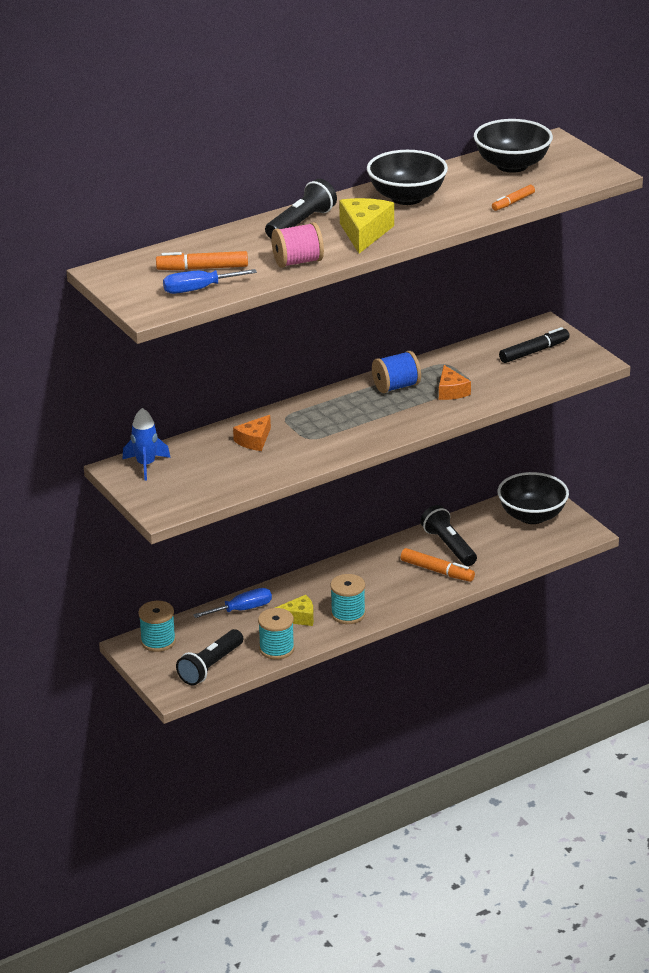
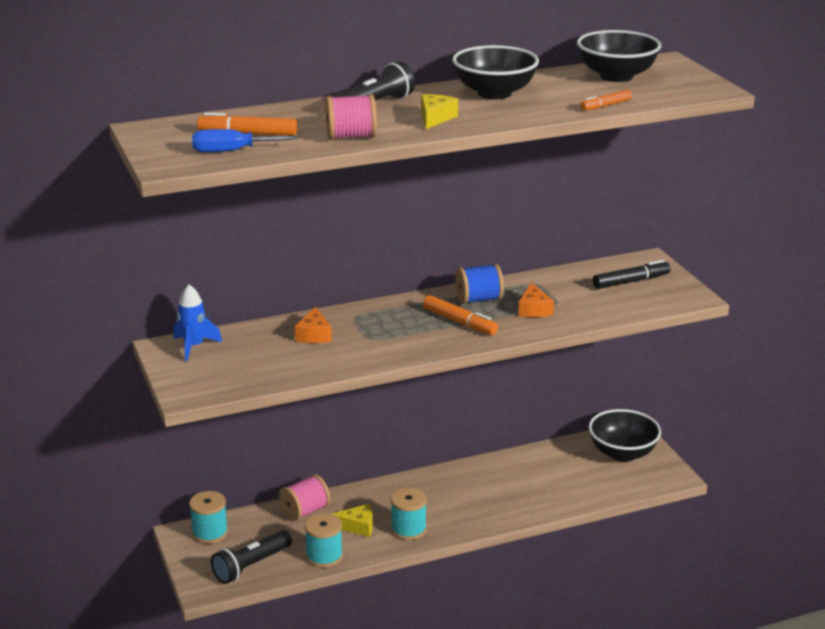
camera: 10 degrees right, 5 degrees down
(242, 609) = (305, 511): blue screwdriver -> pink spool
(254, 440) = (314, 335): orange cheese -> orange cheese turned 45 degrees counterclockwise
(364, 233) = (435, 118): yellow cheese -> yellow cheese, size x0.65
(437, 571) = (512, 496): orange marker -> orange marker (459, 322)
(449, 546) = (531, 473): black flashlight -> none

